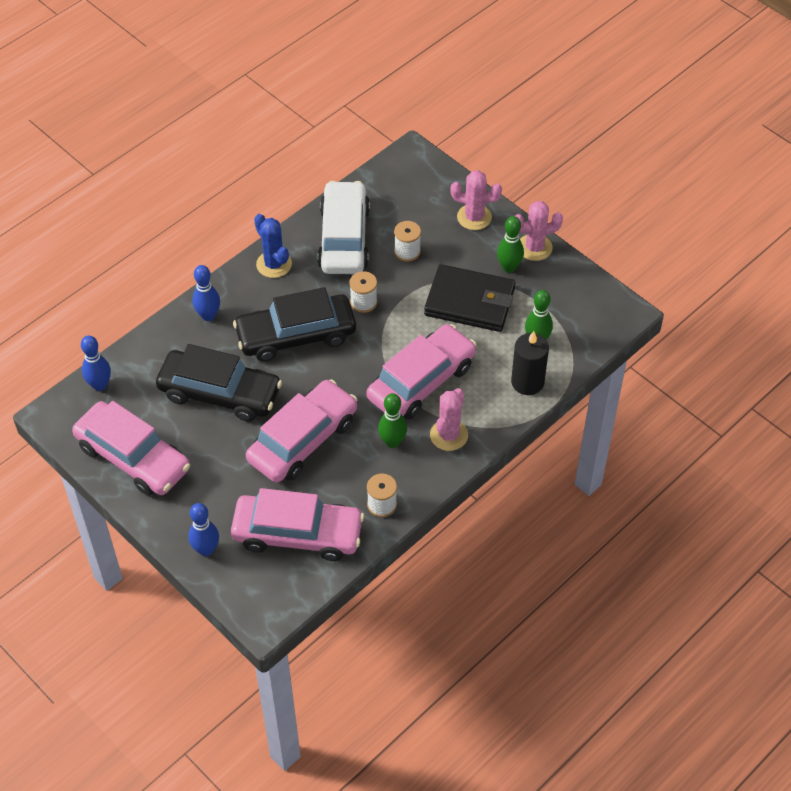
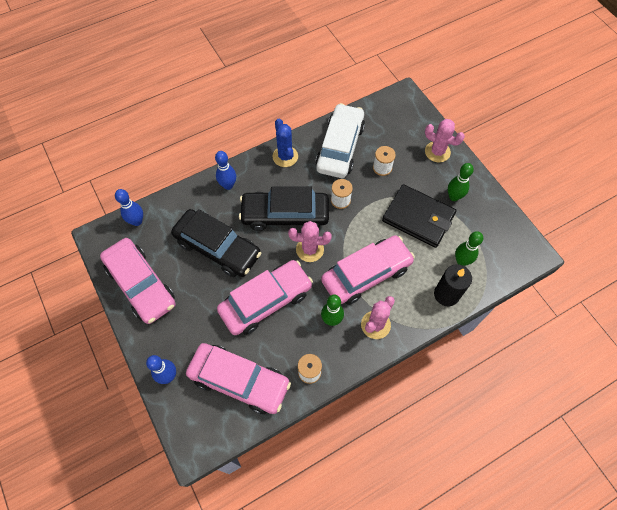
camera: 15 degrees right, 10 degrees up
(534, 247) = (476, 185): pink cactus -> pink cactus (310, 249)

